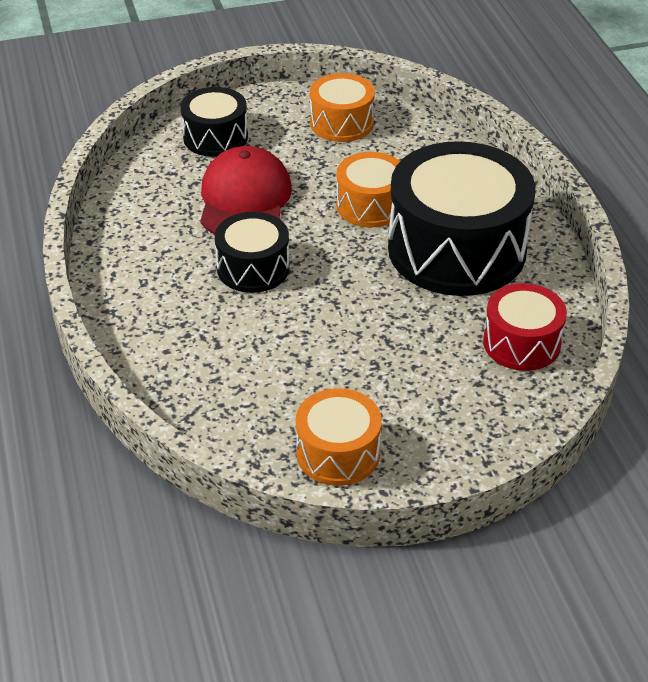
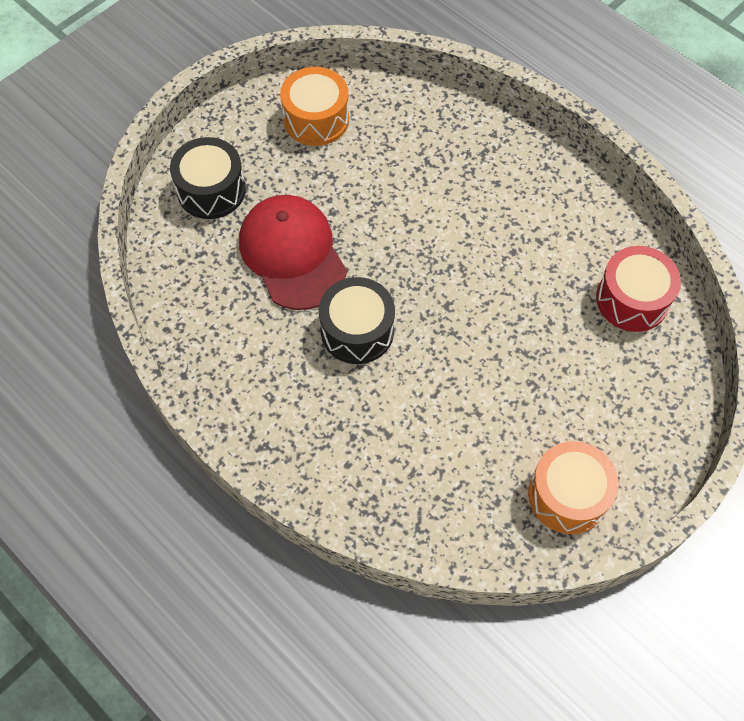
camera: 30 degrees left, 20 degrees up
(370, 205) = (409, 207): orange drum -> none
(456, 249) = (514, 222): black drum -> none

